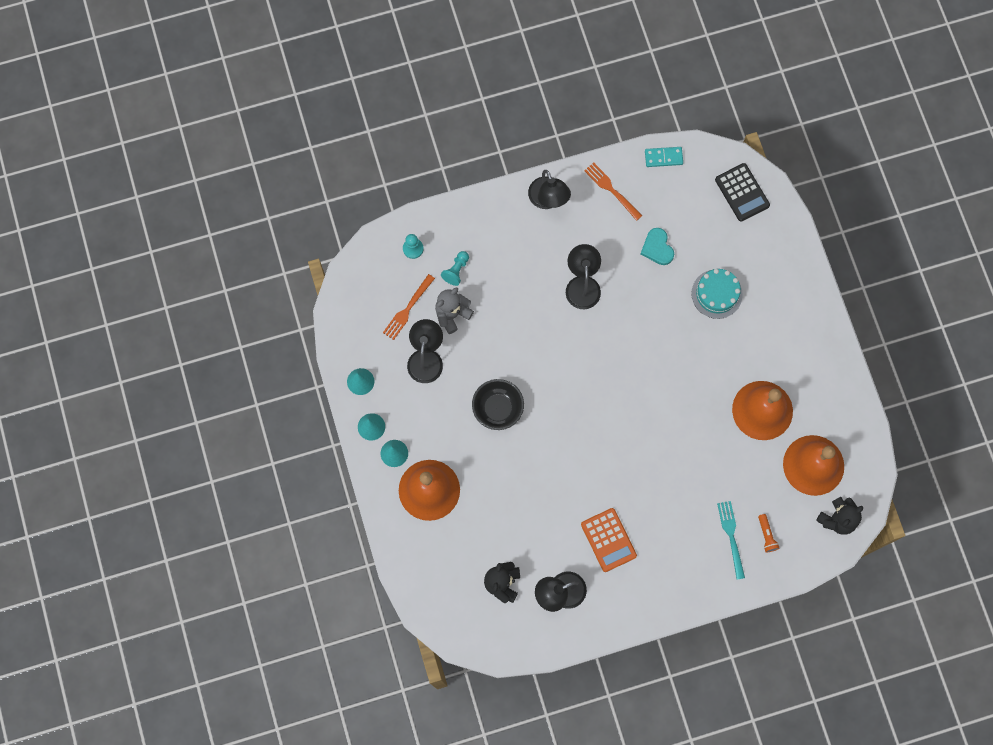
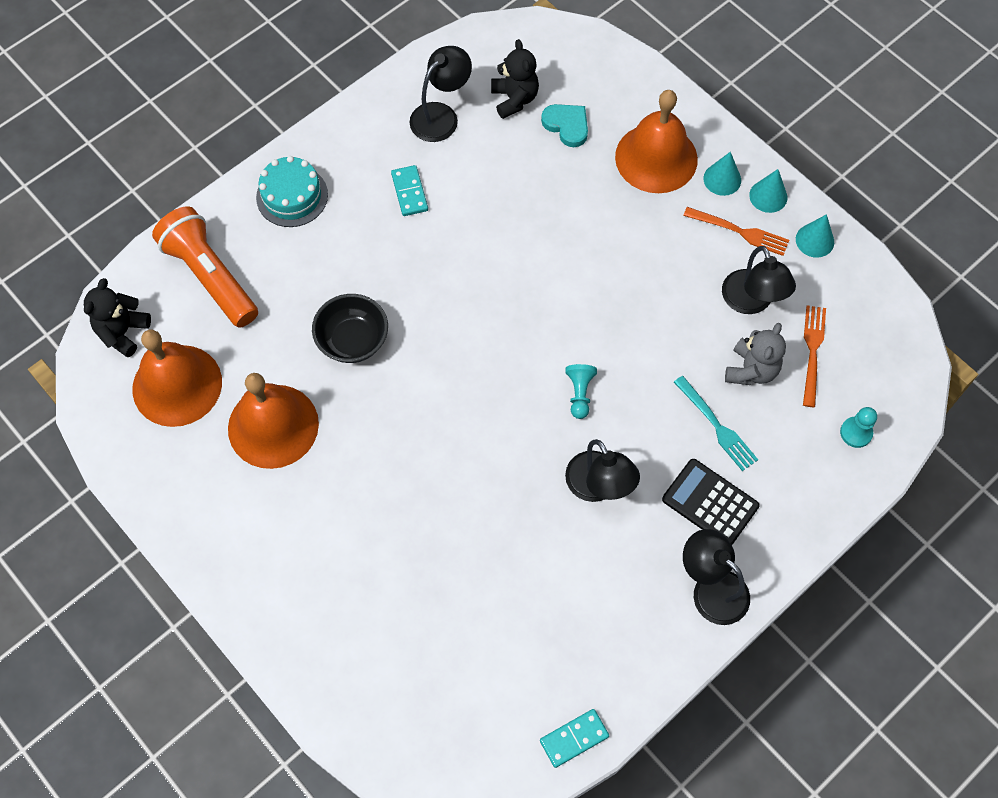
camera: 155 degrees right, 10 degrees down
(456, 270) = (780, 429): turquoise pawn -> turquoise pawn (579, 393)
(498, 408) = (625, 281): black bowl -> black bowl (353, 340)
(608, 540) = (409, 192): orange calculator -> turquoise domino
(611, 190) = (627, 647): orange fork -> orange fork (739, 231)
(657, 248) = (517, 588): turquoise heart -> turquoise heart (567, 125)
(716, 294) = (401, 559): turquoise cake -> turquoise cake (292, 196)
(731, 537) = (256, 256): turquoise fork -> turquoise fork (716, 426)
(742, 192) = (427, 737): black calculator -> black calculator (710, 503)
(766, 535) = (211, 276): orange flashlight -> orange flashlight, size x2.49

